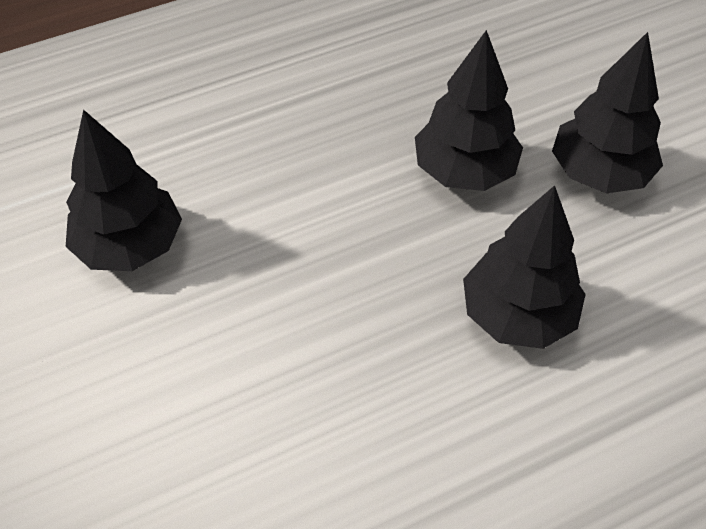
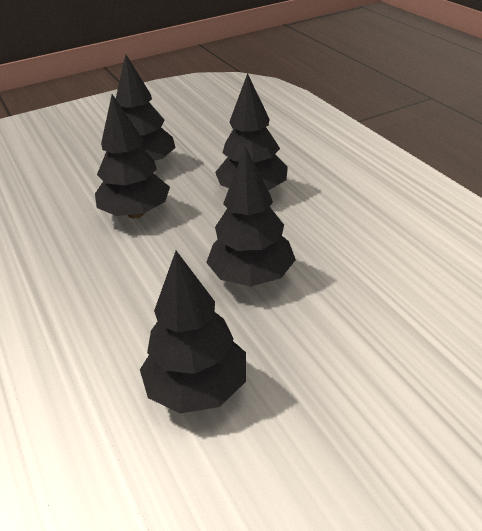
camera: 90 degrees left, 15 degrees down
(305, 304) = (251, 277): none -> black tree

